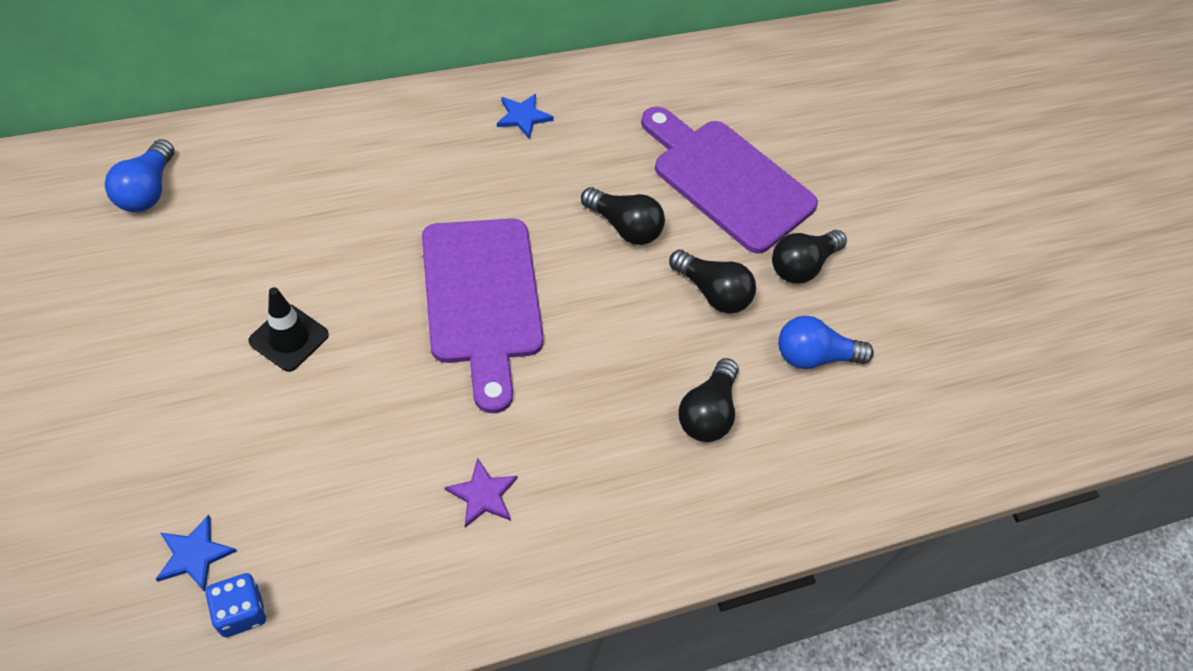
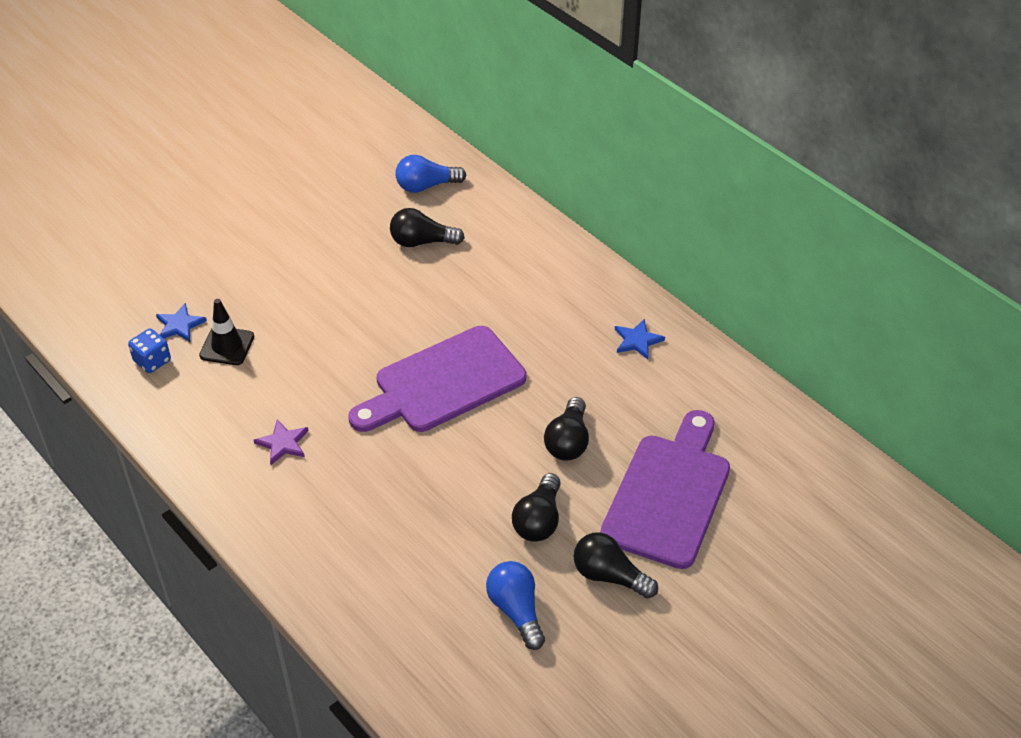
camera: 75 degrees right, 10 degrees down
(289, 338) = (352, 299): black traffic cone -> black traffic cone (227, 346)
(707, 412) = (419, 552): black light bulb -> black light bulb (422, 242)

